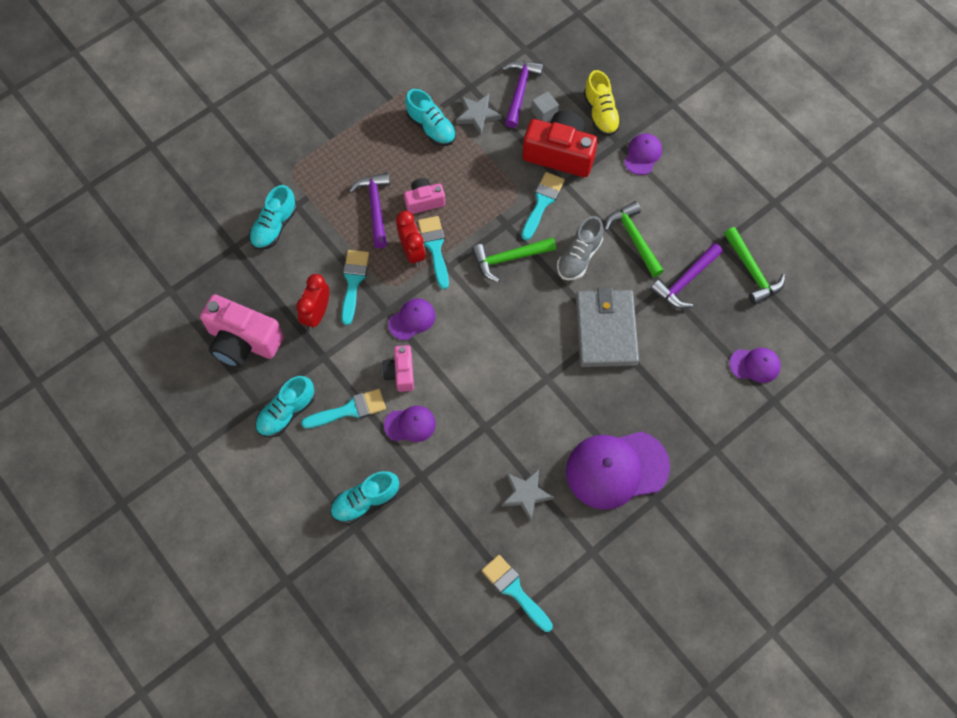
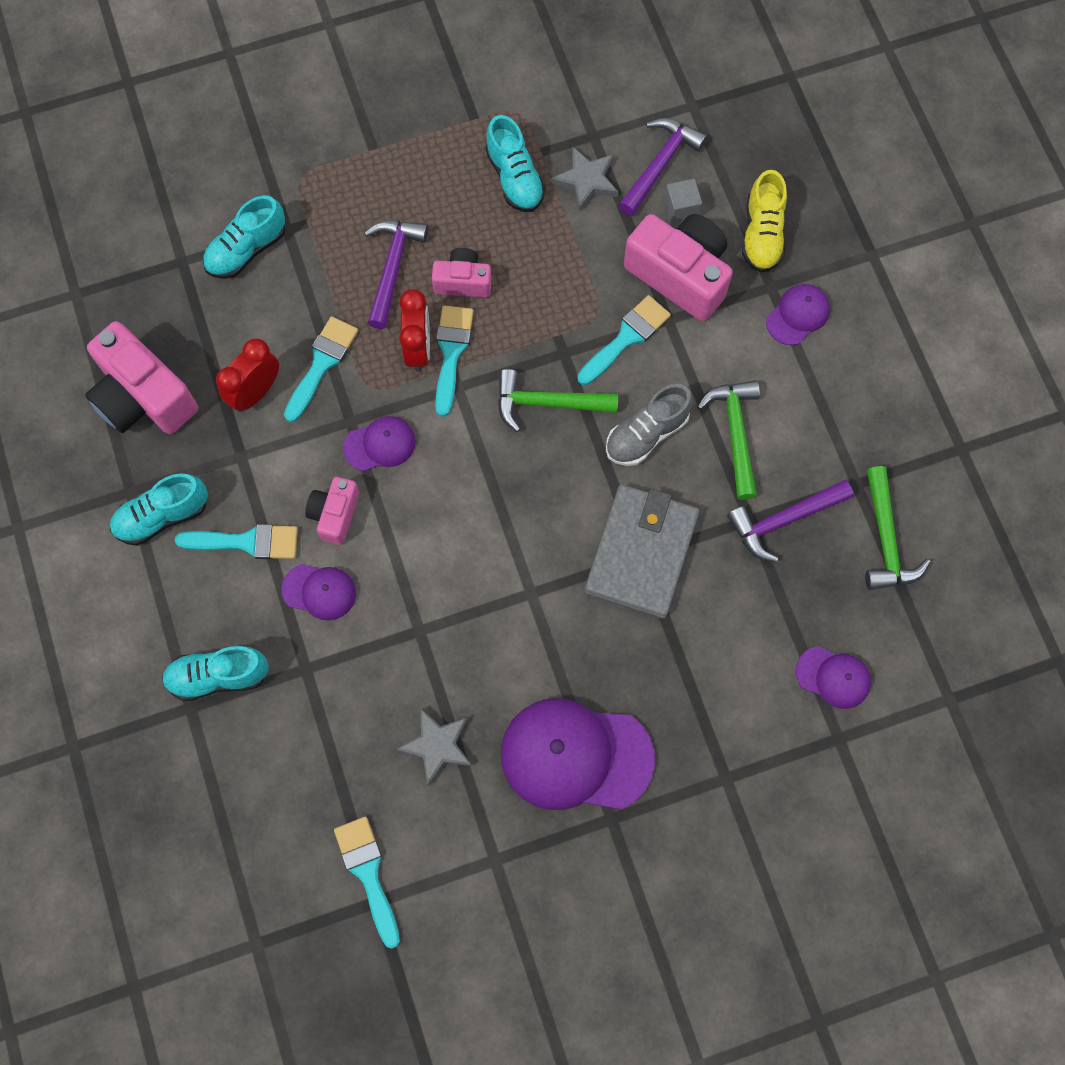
camera: 20 degrees right, 5 degrees up
(560, 153) = (680, 275): red camera -> pink camera

